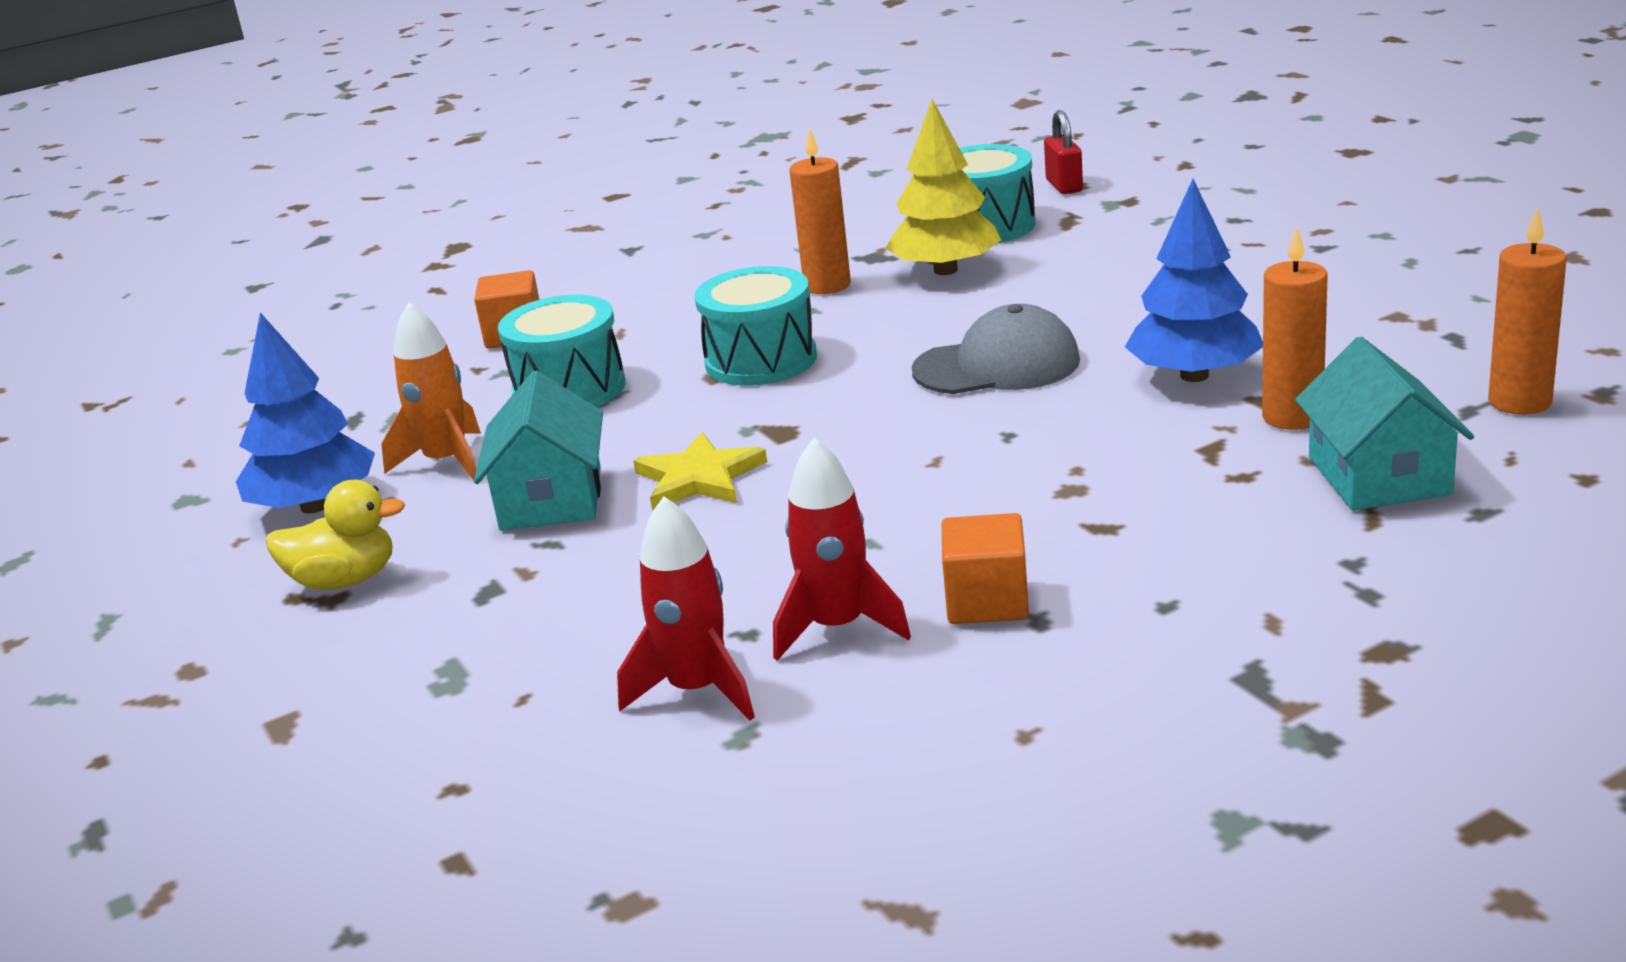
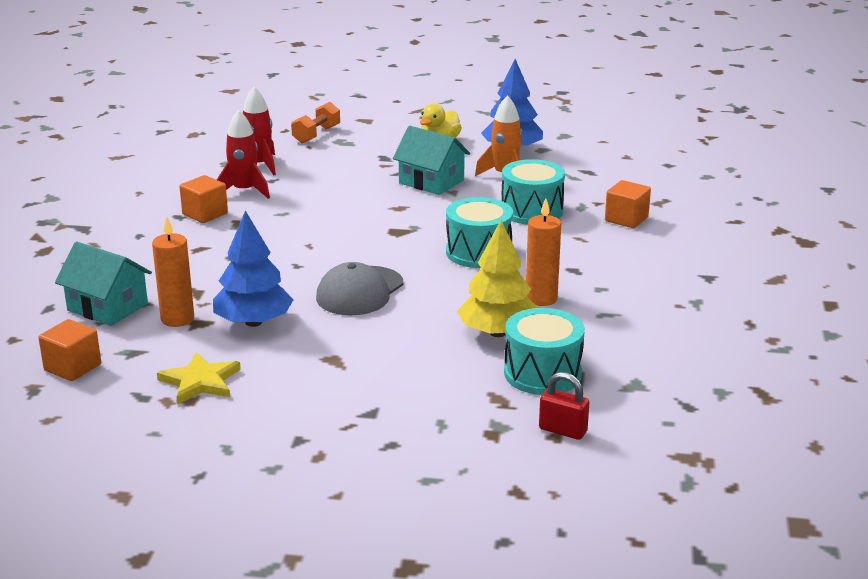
camera: 125 degrees right, 0 degrees up
(441, 730) = (316, 135): none -> orange dumbbell
(699, 478) = (391, 206): yellow star -> yellow star (200, 382)
(1519, 402) = (72, 367): orange candle -> orange cube

